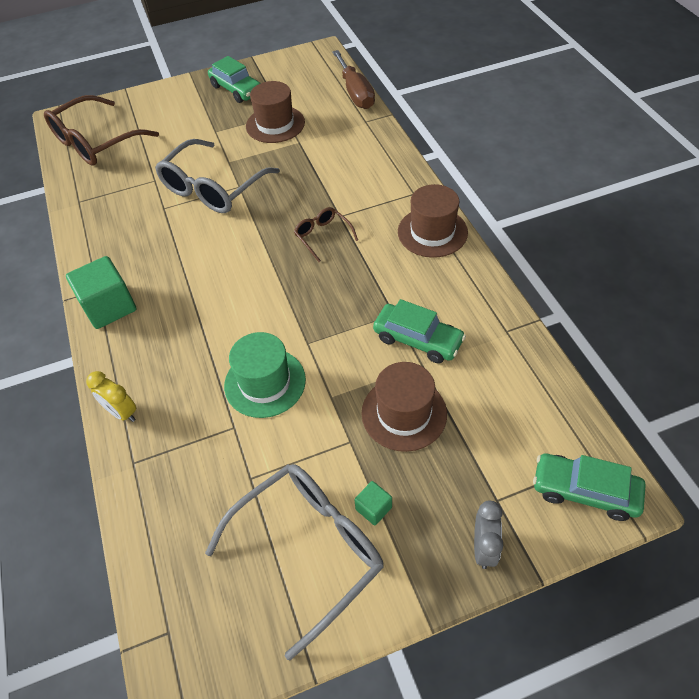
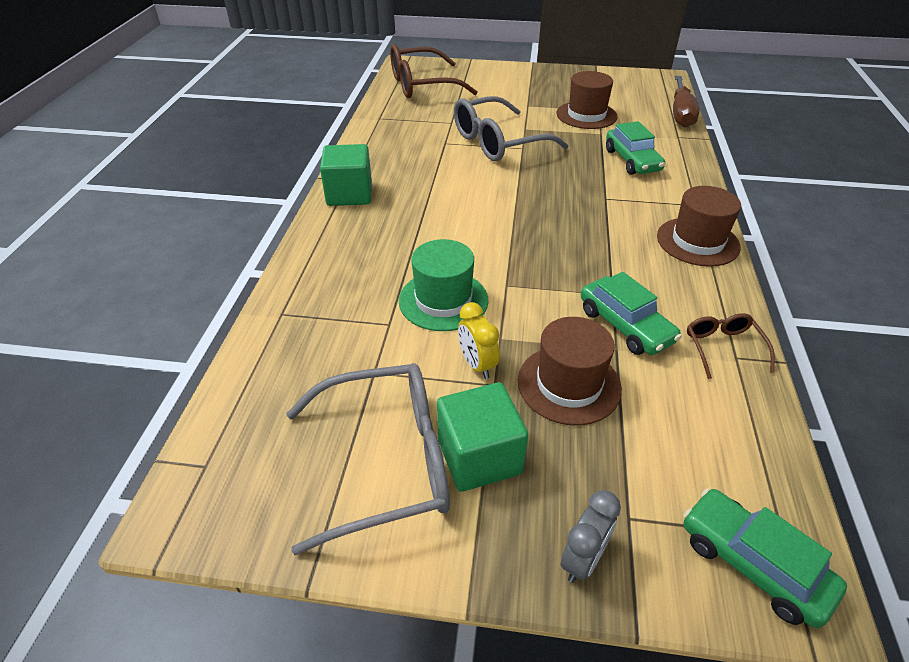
camera: 25 degrees right, 10 degrees down
(122, 412) = (301, 272): yellow clock -> yellow clock (477, 365)
(236, 89) = (566, 83): green car -> green car (632, 160)
(322, 236) = (578, 208): brown glasses -> brown glasses (723, 348)
(373, 508) = (479, 456): green cube -> green cube, size x2.06

